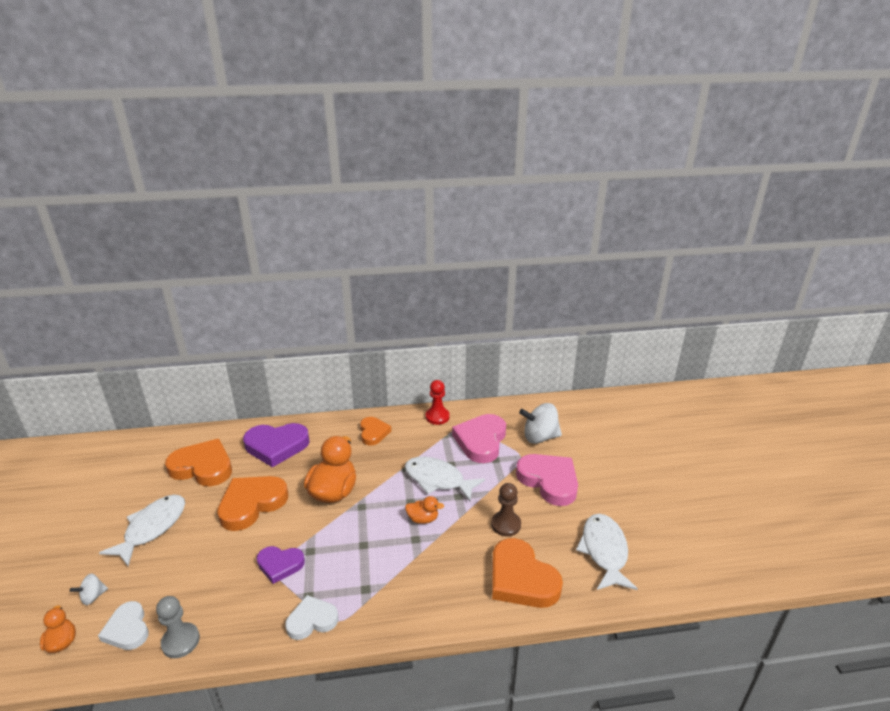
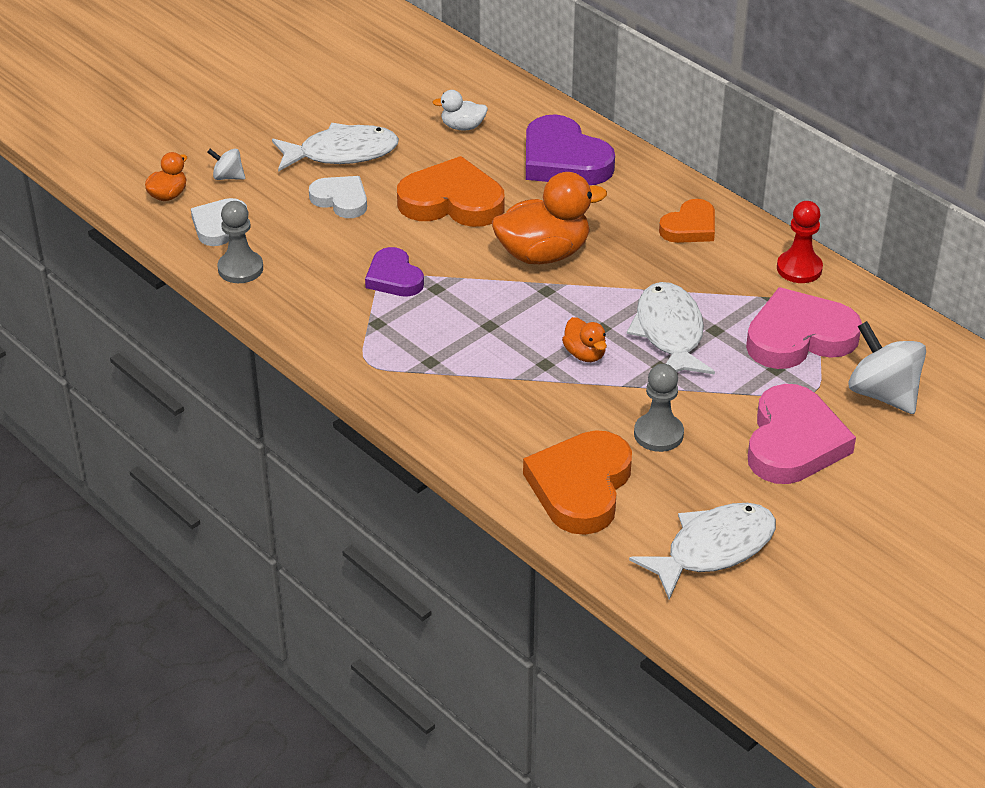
camera: 55 degrees right, 10 degrees up
(203, 467) = (462, 127): orange heart -> white duck
(312, 620) = (351, 344): white heart -> white heart (341, 200)
(506, 524) = (658, 434): brown pawn -> grey pawn

